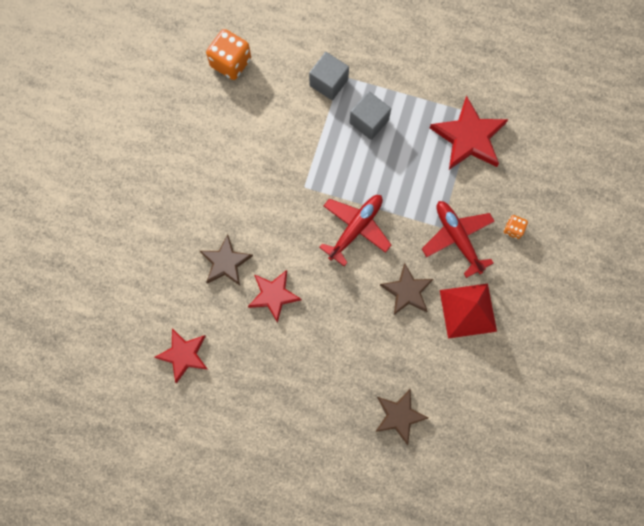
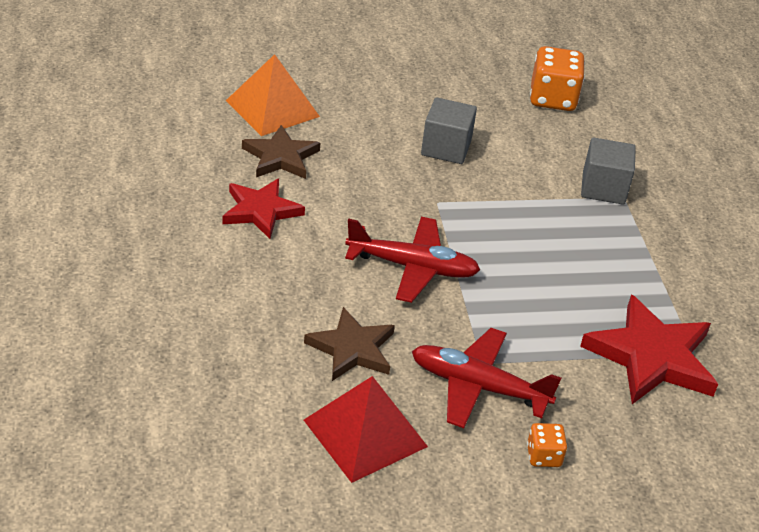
camera: 60 degrees right, 35 degrees down
(171, 247) = (272, 108): none -> orange pyramid
(183, 355) = (131, 151): red star -> none
(369, 121) = (582, 240): grey cube -> grey cube (446, 148)
(399, 416) = (141, 392): brown star -> none
(457, 238) = (478, 386): red plane -> red plane turned 105 degrees counterclockwise

